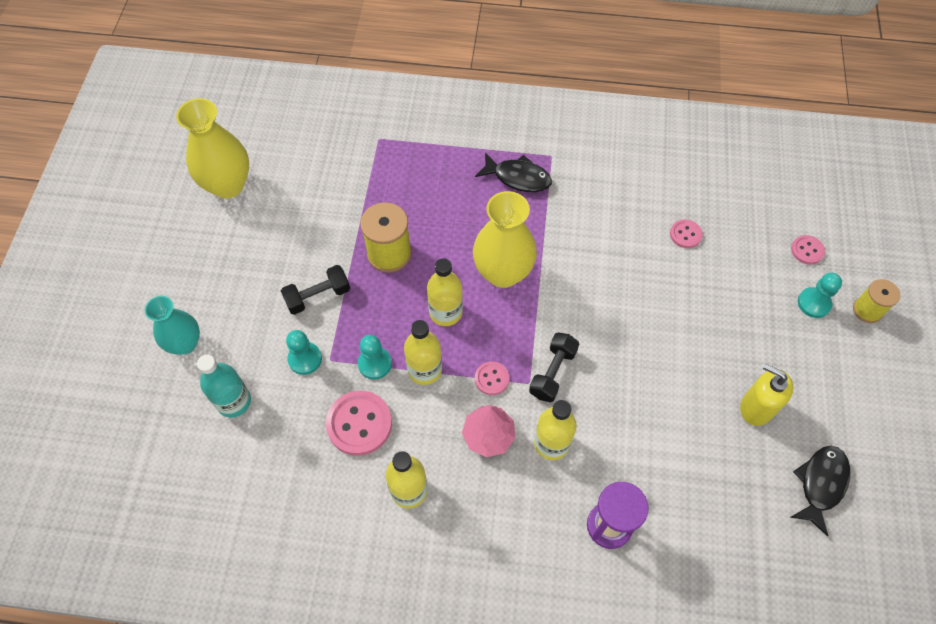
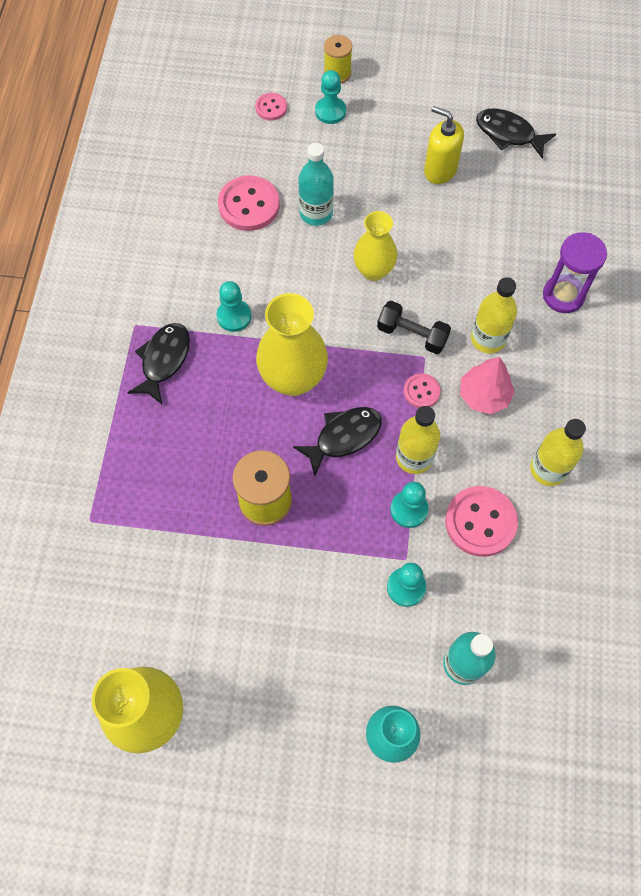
camera: 90 degrees left, 5 degrees up
(318, 296) = (323, 579): black dumbbell -> none
(445, 312) = (343, 437): yellow bottle -> black fish
(564, 226) = (234, 316): none -> turquoise pawn
(623, 340) = (373, 270): none -> yellow vase
(684, 290) = (316, 213): none -> turquoise bottle
(685, 234) = (249, 205): pink button -> pink button, size x1.83
(756, 407) = (440, 170): yellow soap dispenser -> yellow soap dispenser turned 90 degrees clockwise

